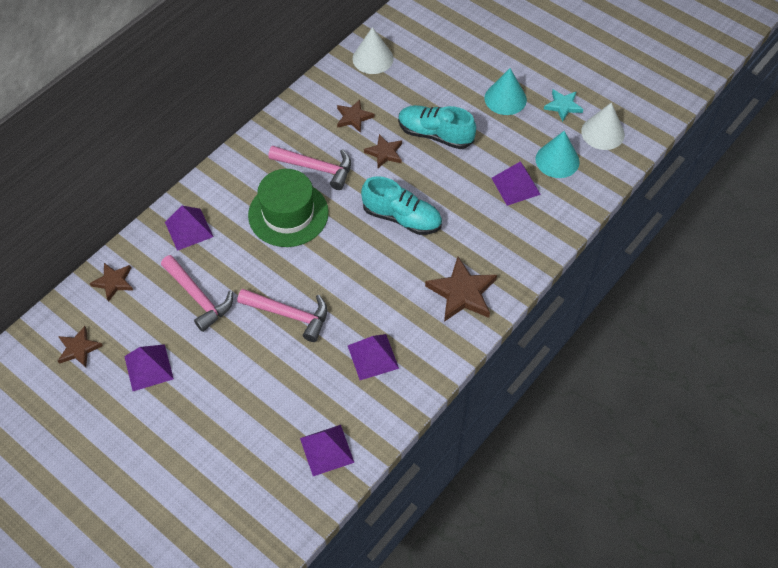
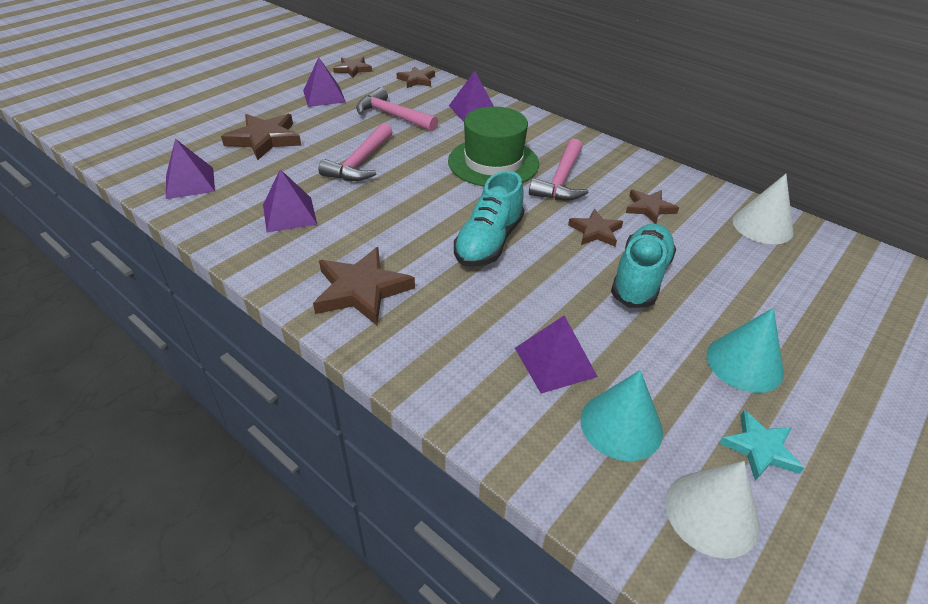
camera: 90 degrees right, 15 degrees down
(198, 297) = (393, 116): pink hammer -> pink hammer turned 75 degrees clockwise
(245, 405) = (265, 139): none -> brown star

